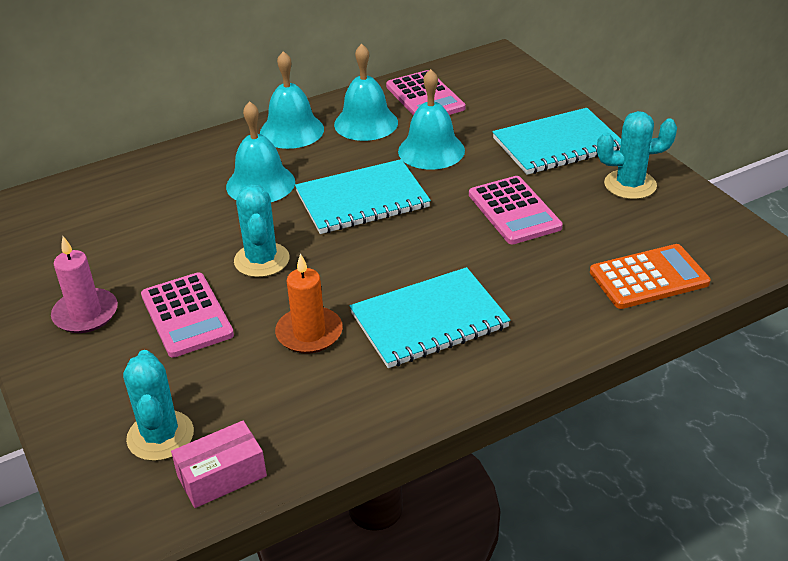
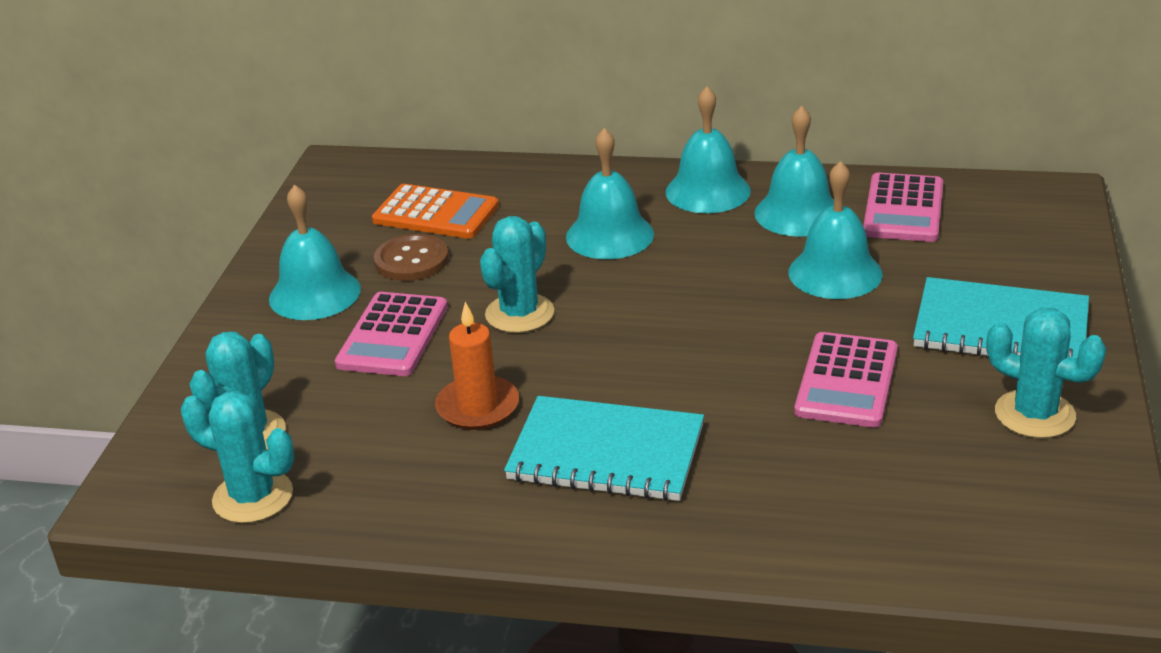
camera: 40 degrees right, 5 degrees down
(85, 314) = (315, 294): pink candle -> turquoise bell
(134, 258) = (411, 260): none -> brown button
(222, 476) = (253, 497): pink box -> turquoise cactus
(362, 200) = (692, 296): turquoise notebook -> none
(649, 278) = (914, 532): orange calculator -> orange calculator (435, 213)

